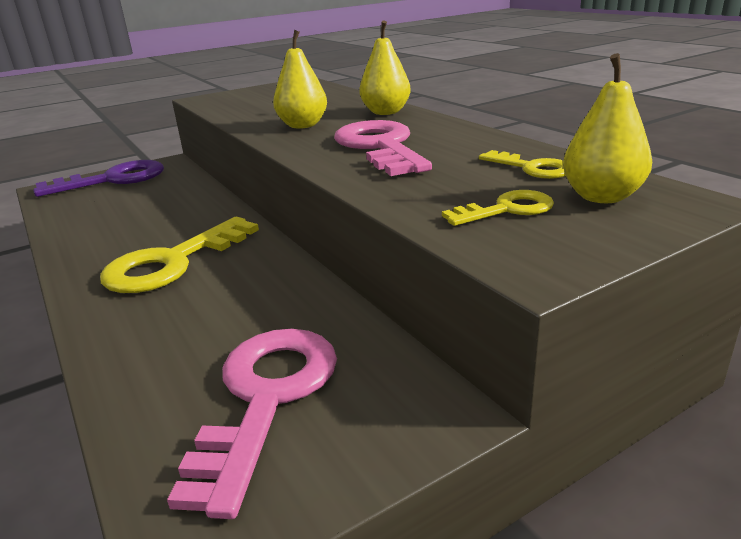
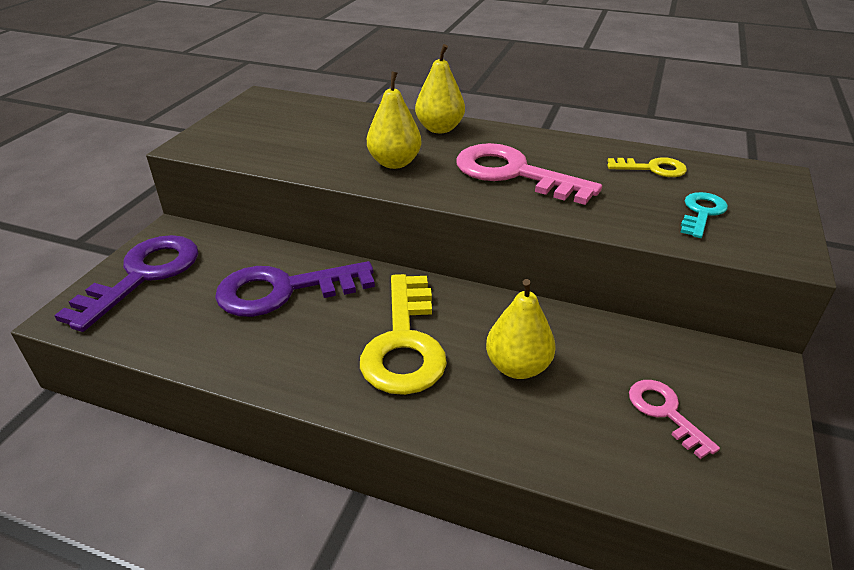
camera: 40 degrees left, 10 degrees up
(164, 209) = (283, 291): none -> purple key
(266, 397) = (664, 412): pink key -> pink key, size x0.52
(507, 209) = (701, 213): yellow key -> turquoise key
(601, 197) = (729, 184): yellow pear -> yellow pear (517, 367)

